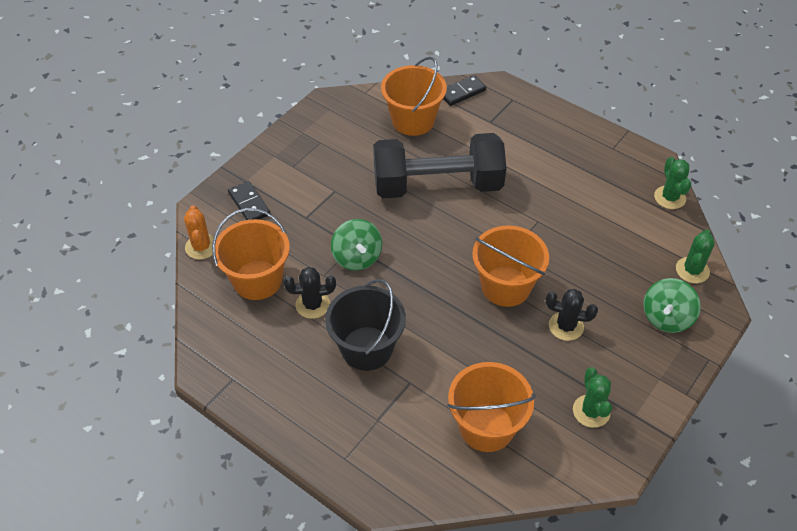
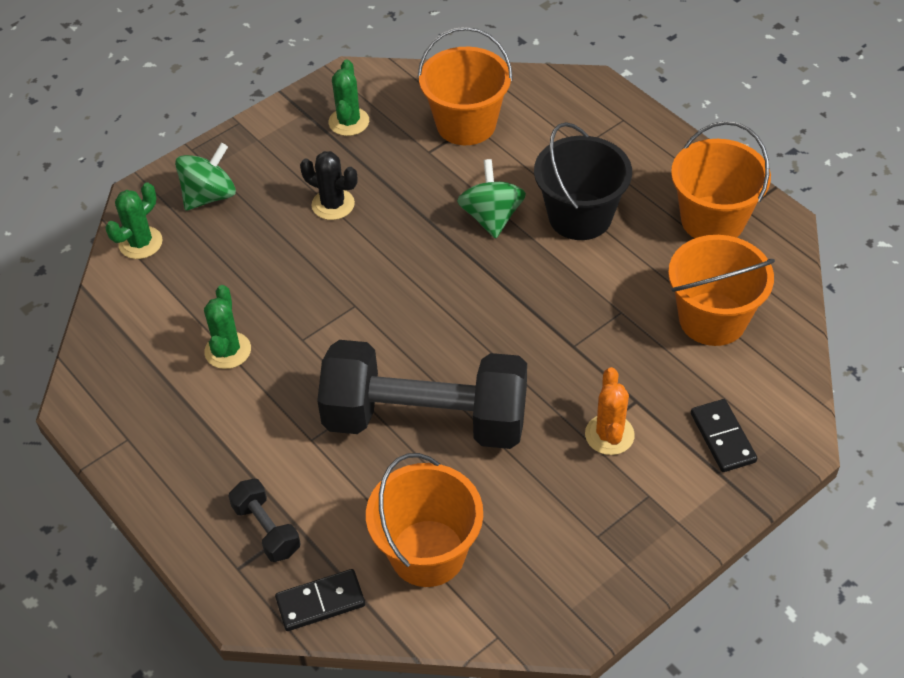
camera: 165 degrees left, 0 degrees up
(201, 247) = (793, 379): orange cactus -> orange cactus (609, 435)
(312, 305) = (640, 276): black cactus -> none
(357, 257) = (571, 328): green spinning top -> green spinning top (491, 217)
(506, 117) = (266, 529): none -> black dumbbell
(506, 286) = (385, 260): orange bucket -> orange bucket (712, 220)
(669, 197) = (99, 343): green cactus -> green cactus (228, 350)

